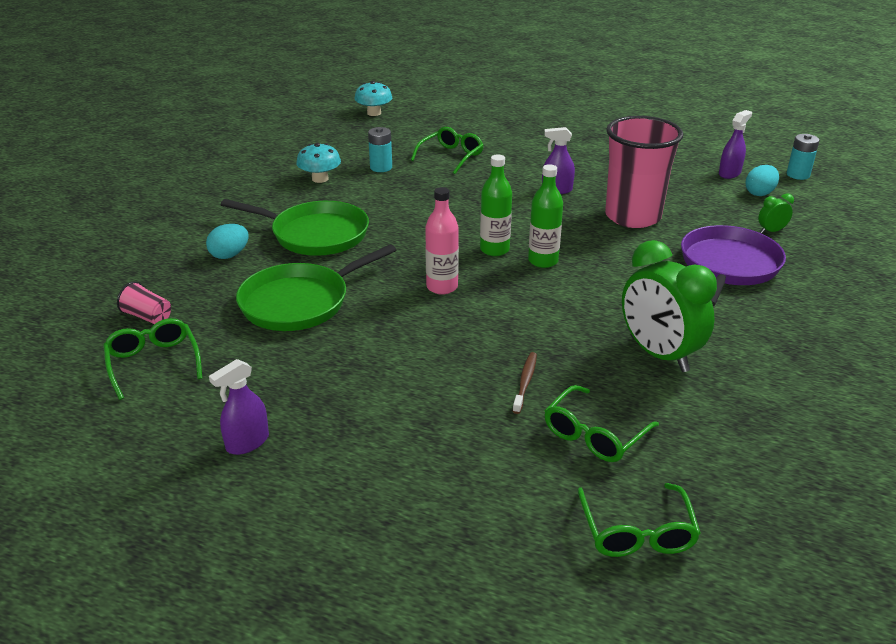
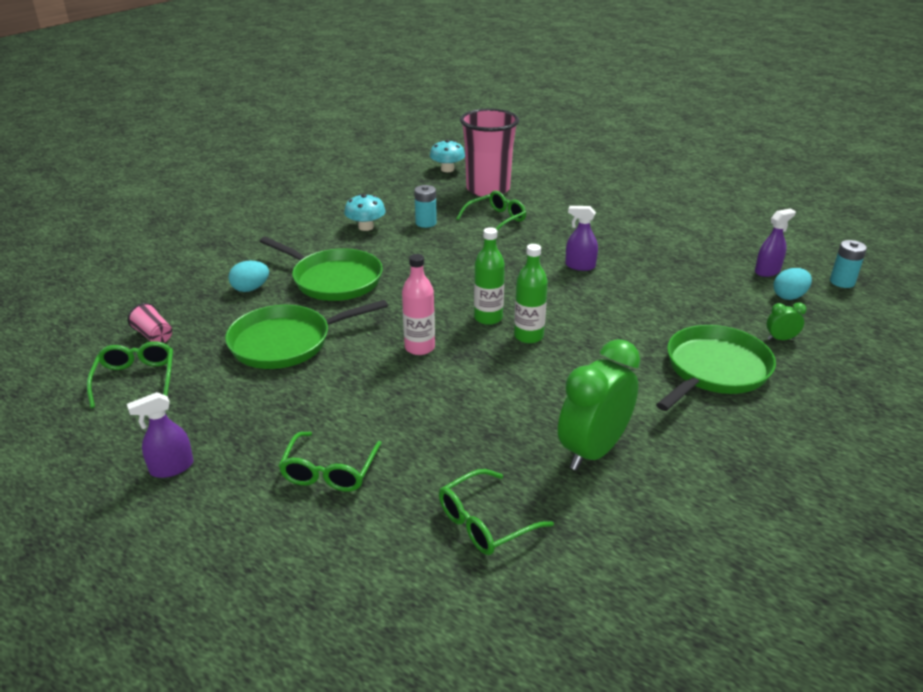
camera: 15 degrees right, 0 degrees up
(525, 382) = (447, 456): brown toothbrush -> none
(632, 216) = (642, 303): pink cup -> pink cup (488, 189)
(637, 532) = (473, 633): green glasses -> green glasses (330, 471)
(658, 354) = (593, 451): green clock -> green clock turned 60 degrees clockwise
(728, 266) = (714, 370): purple pan -> green pan

